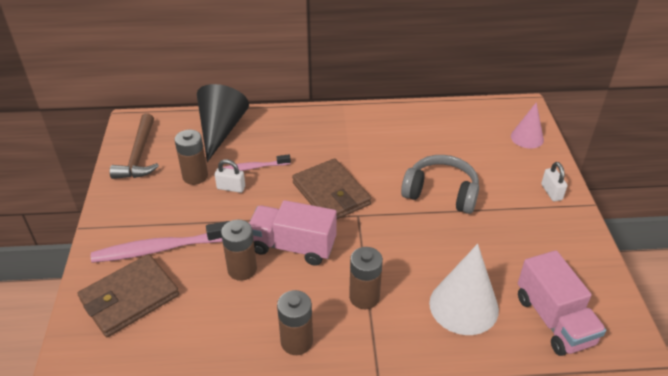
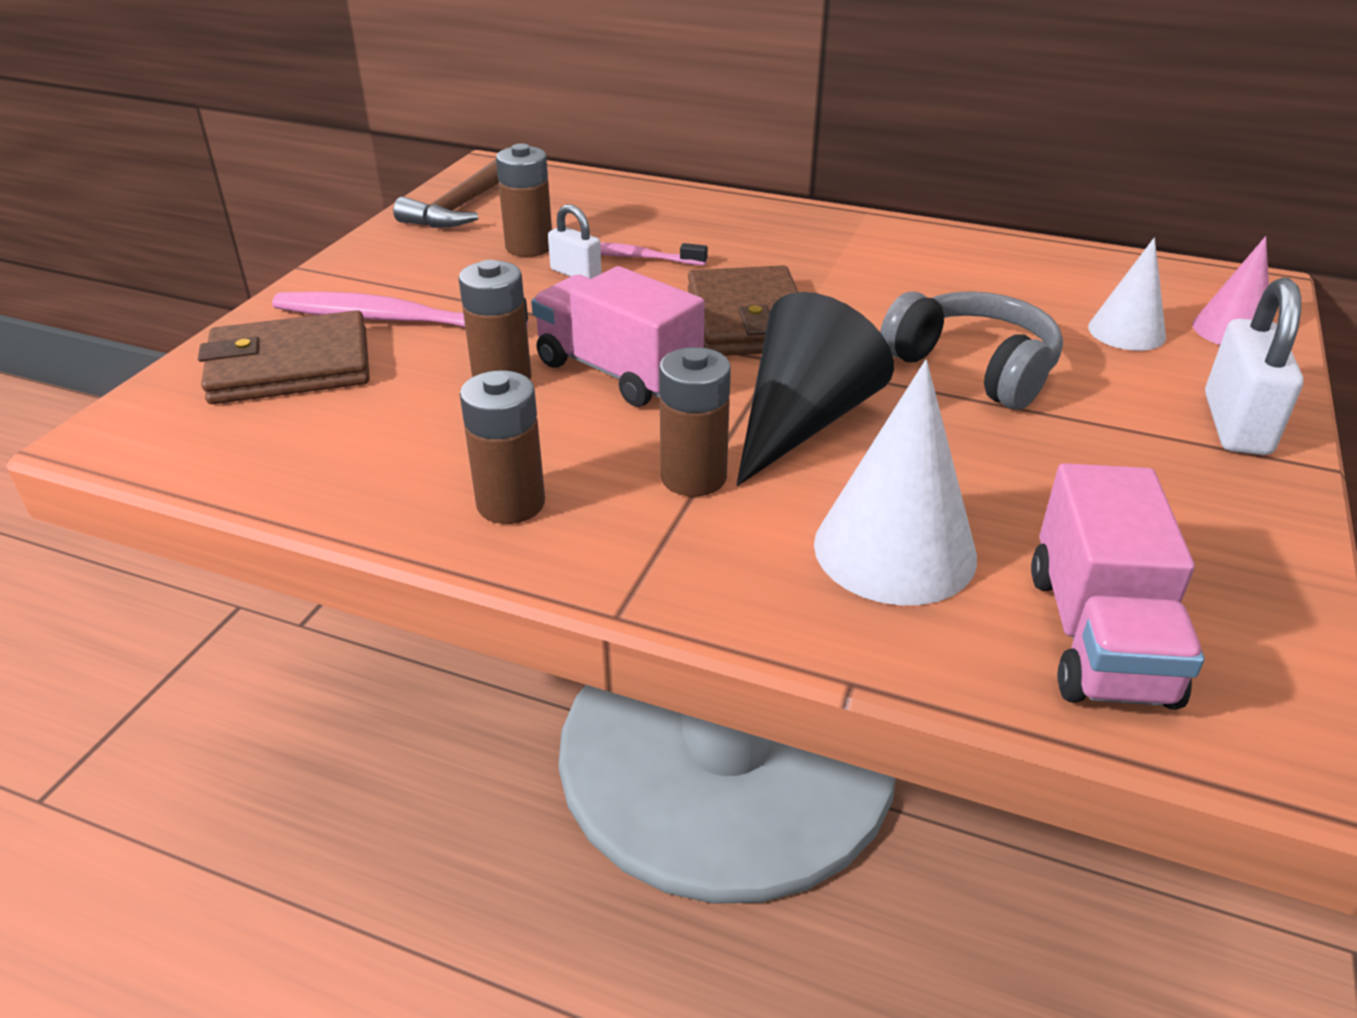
camera: 25 degrees right, 5 degrees down
(220, 130) = (620, 202): black cone -> black cone (802, 421)
(489, 151) = (1126, 331): none -> white cone
(551, 192) = (1236, 424): white padlock -> white padlock, size x1.75

